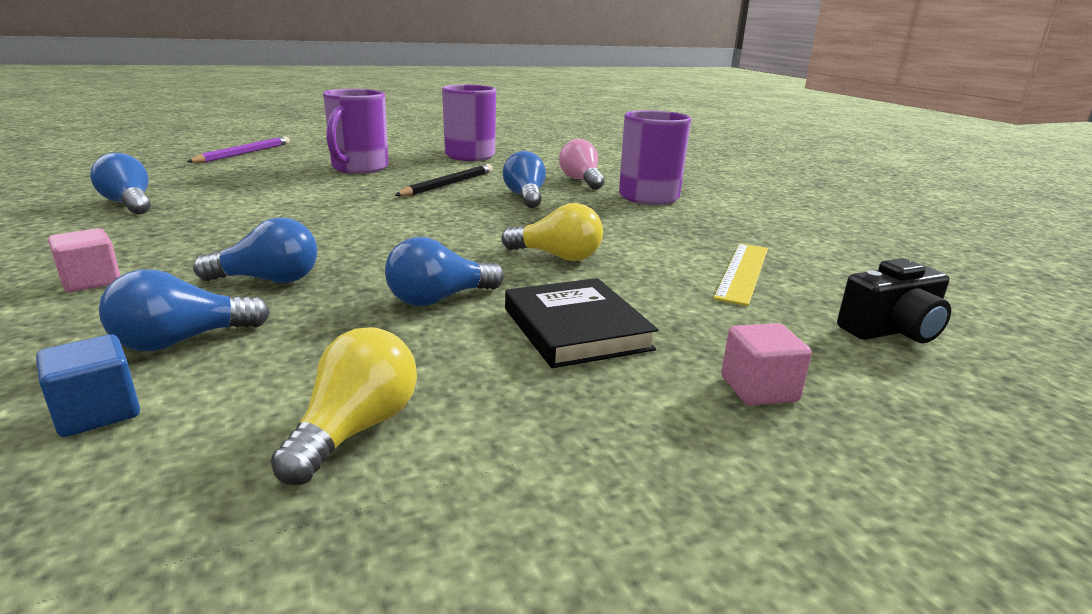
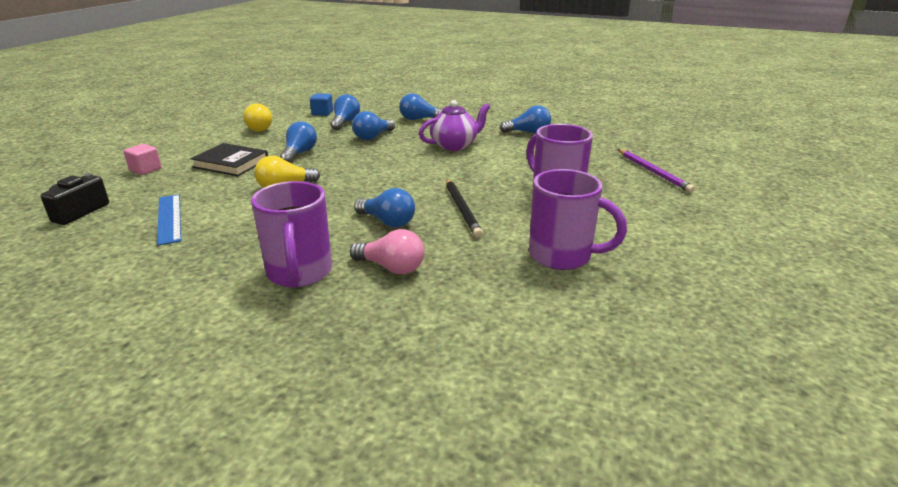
camera: 135 degrees right, 5 degrees up
(91, 281) = (419, 119): pink cube -> blue light bulb
(249, 224) = (454, 146): none -> purple teapot
(743, 272) = (169, 218): yellow ruler -> blue ruler

